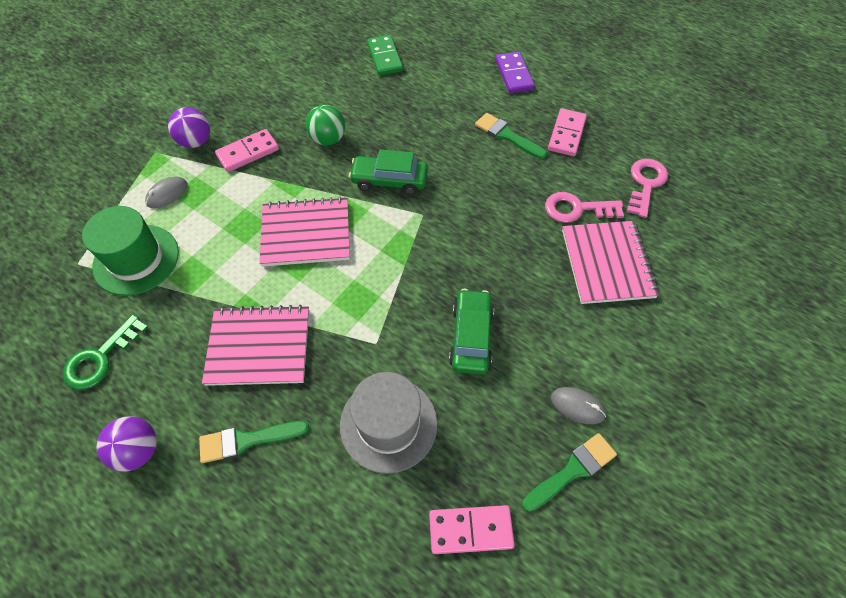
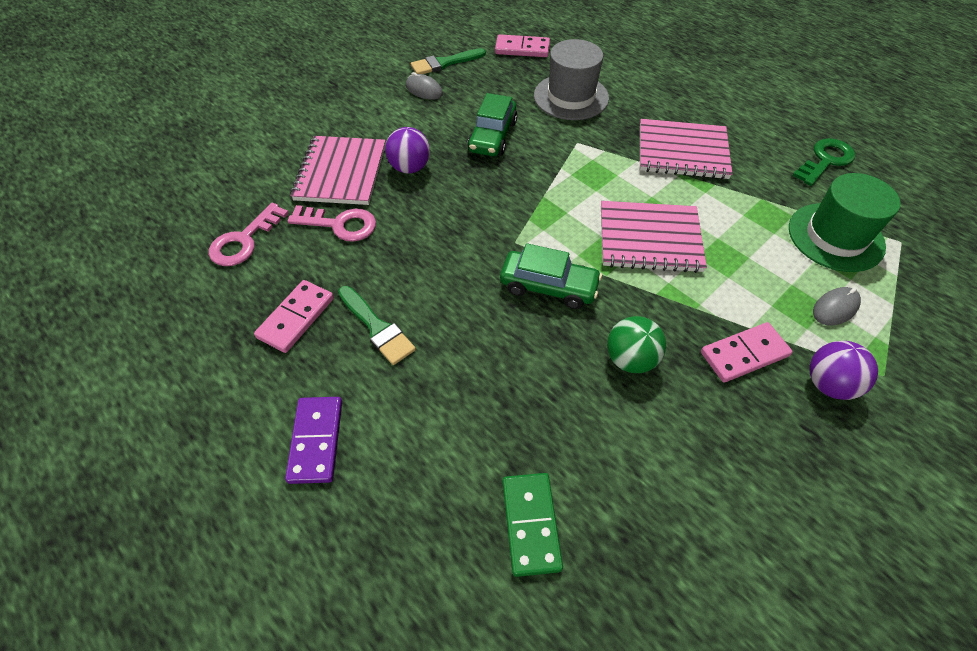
camera: 170 degrees left, 5 degrees down
(138, 450) = (763, 104): purple ball -> purple ball (410, 168)
(247, 440) = (679, 100): green brush -> none

